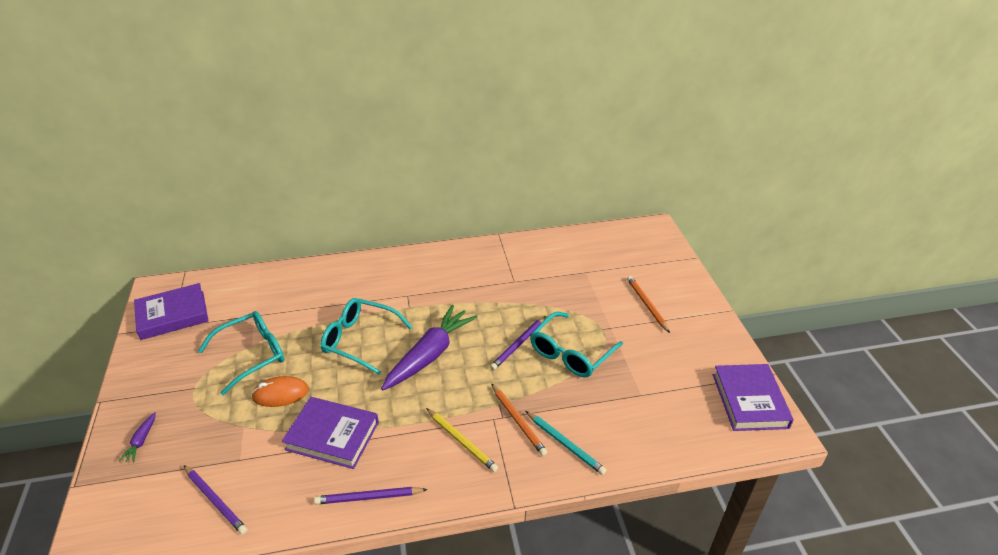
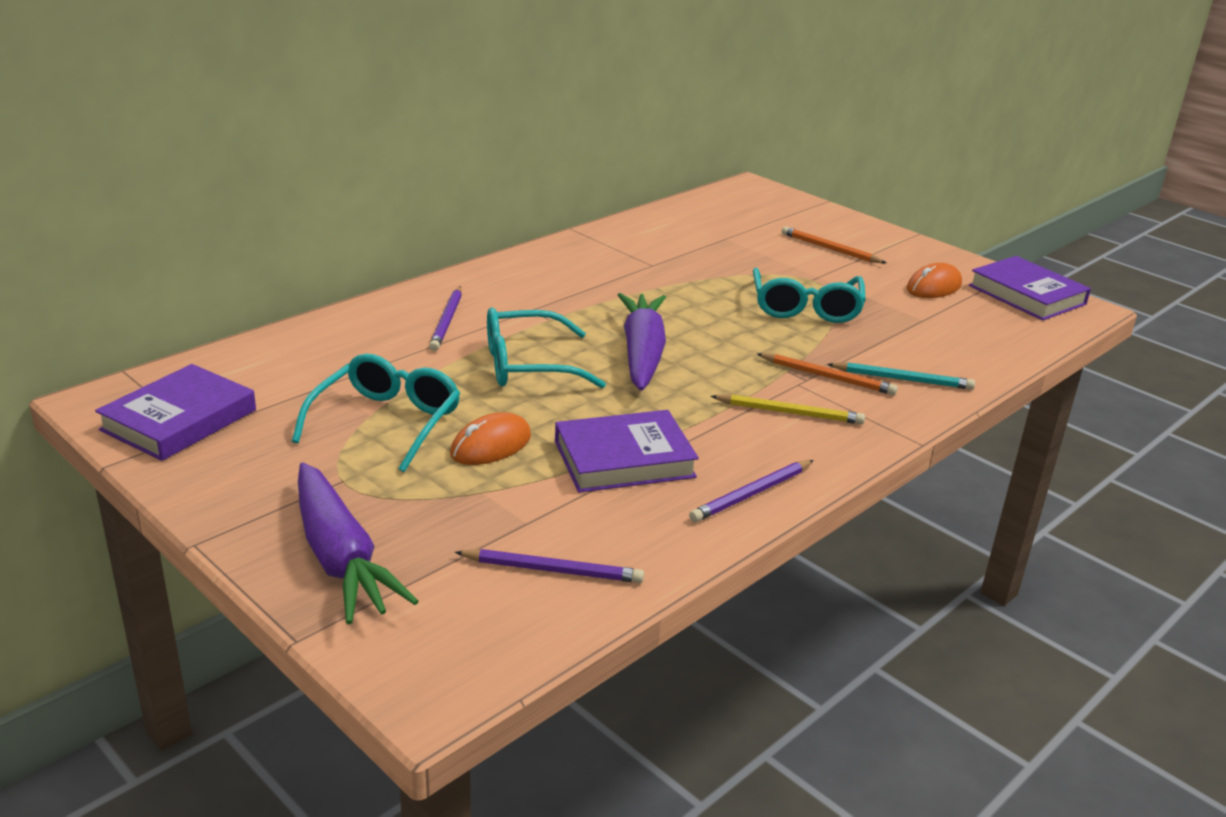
camera: 35 degrees left, 10 degrees down
(141, 441) = (340, 557): purple carrot -> purple carrot, size x2.42
(518, 344) = (736, 316): purple pencil -> purple pencil (447, 321)
(683, 366) = (933, 287): none -> orange mouse

